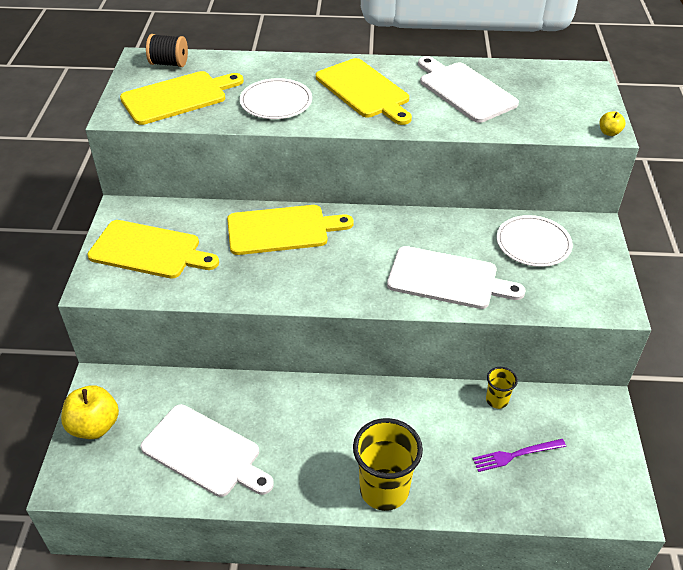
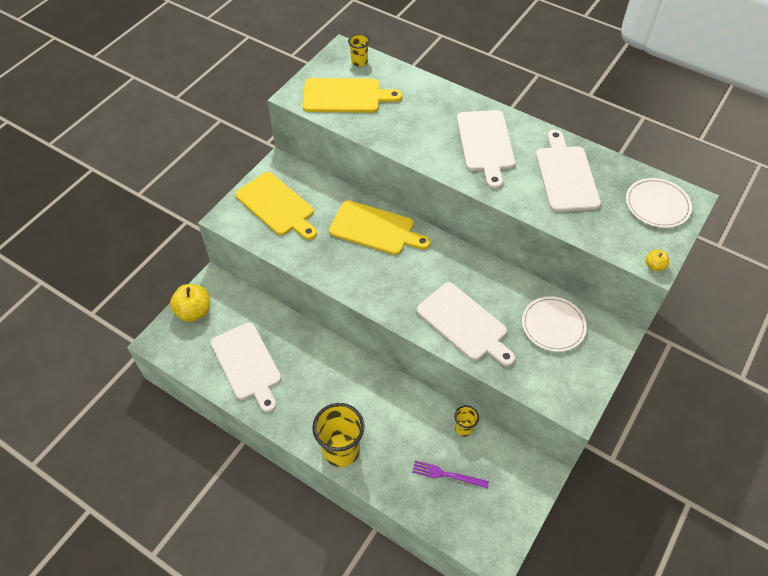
camera: 30 degrees right, 10 degrees up
(169, 63) = (359, 62): black spool -> yellow cup
(276, 102) = (411, 128): white plate -> white plate (657, 205)
(364, 90) = (485, 144): yellow cutting board -> white cutting board

